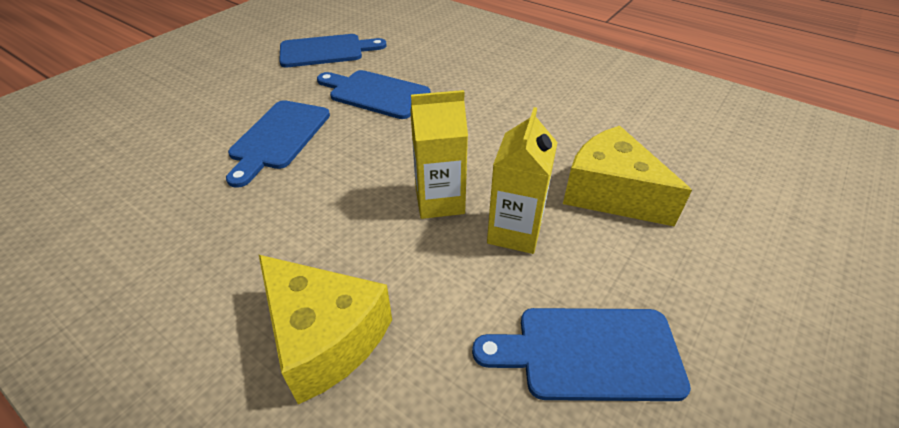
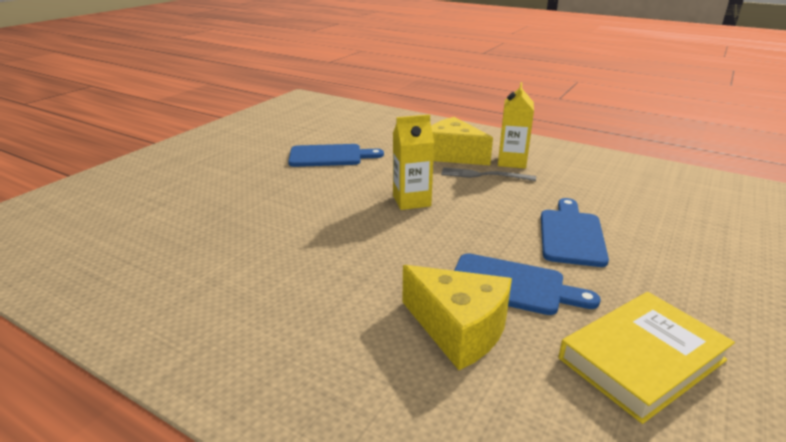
camera: 175 degrees right, 15 degrees down
(305, 257) = (483, 175): none -> grey fork
(326, 51) = (641, 359): blue cutting board -> yellow book
(514, 232) = (359, 189): yellow carton -> yellow carton (512, 162)
(610, 193) = (285, 210): yellow cheese -> yellow cheese (459, 329)

